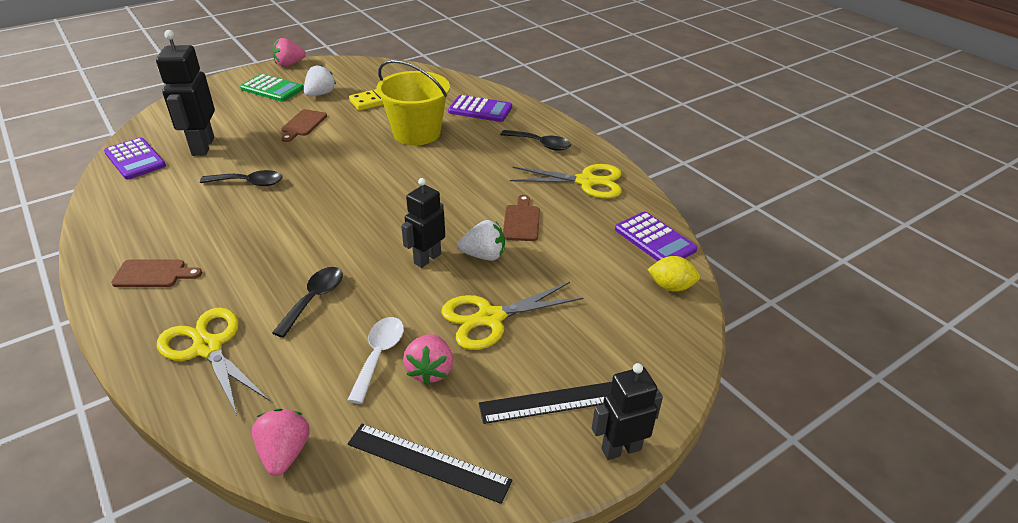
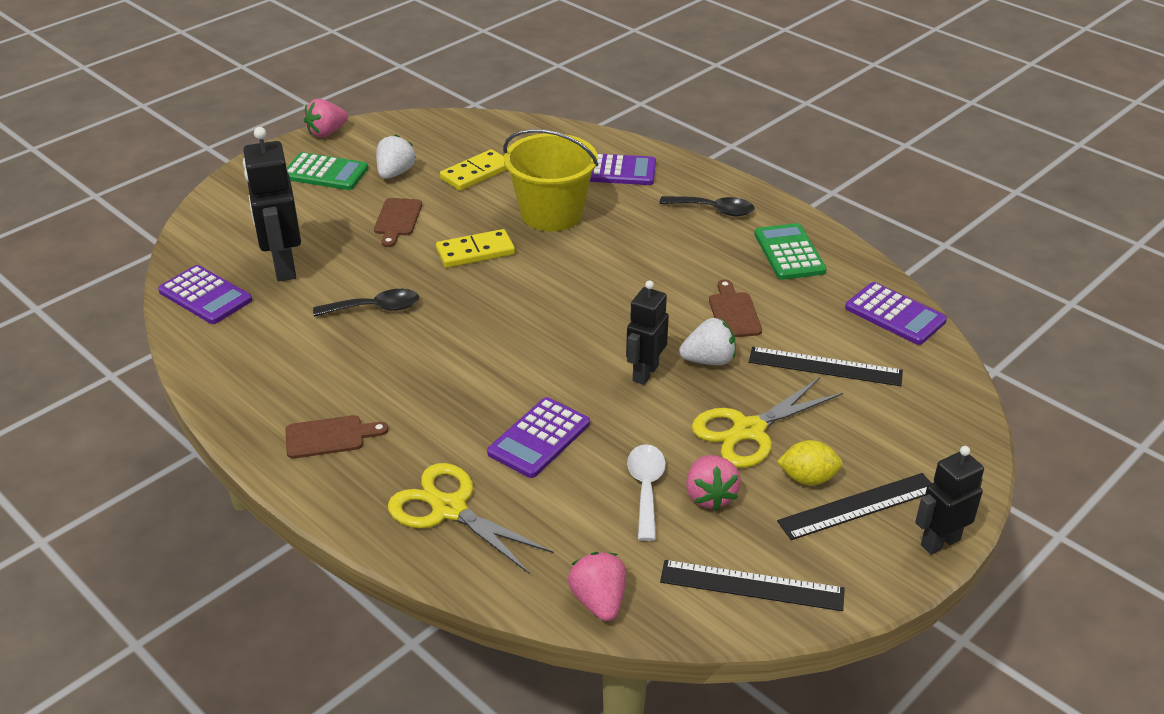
camera: 10 degrees left, 0 degrees up
(314, 299) = (539, 438): black spoon -> purple calculator
(346, 152) = (475, 252): none -> yellow domino
(578, 274) = (825, 367): none -> black ruler
(586, 181) = (789, 253): yellow scissors -> green calculator
(671, 287) = (932, 367): yellow lemon -> yellow lemon (808, 478)

